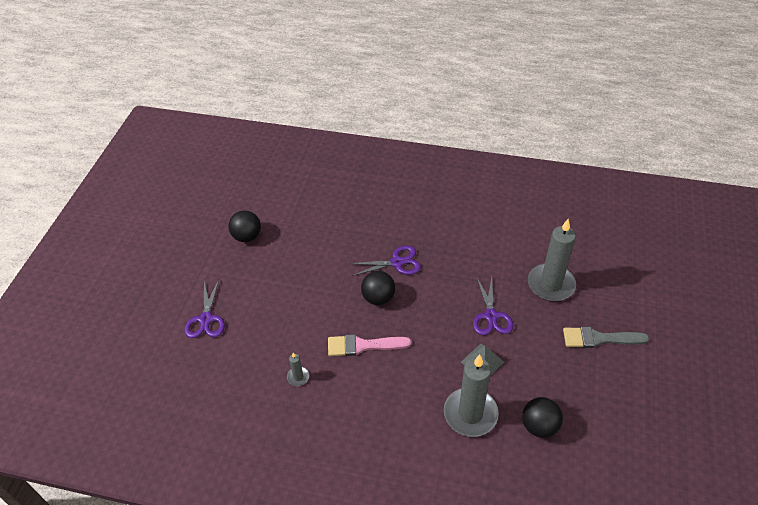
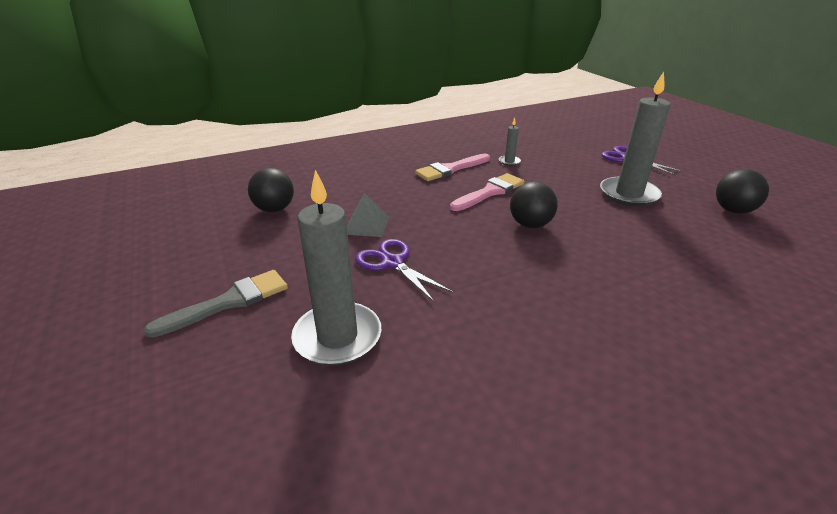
camera: 140 degrees right, 15 degrees down
(357, 397) = (450, 169): none -> pink brush
(397, 262) = (563, 261): purple scissors -> none
(470, 414) = (347, 193): grey candle -> grey candle (628, 194)

